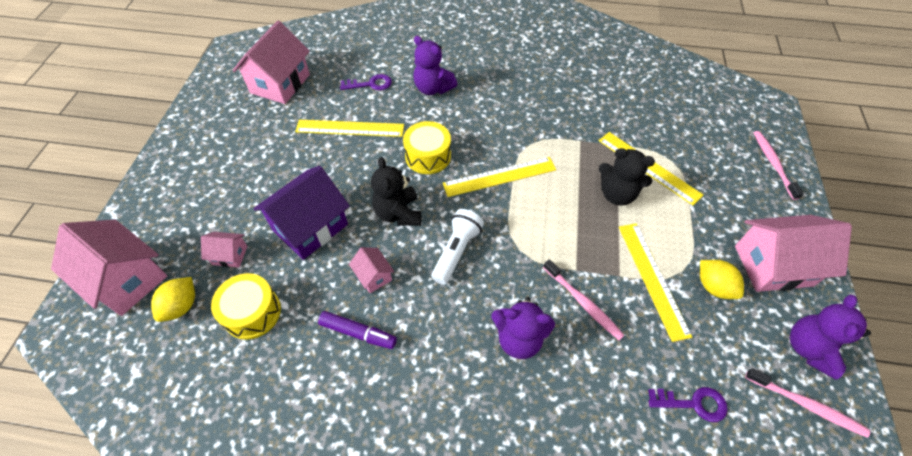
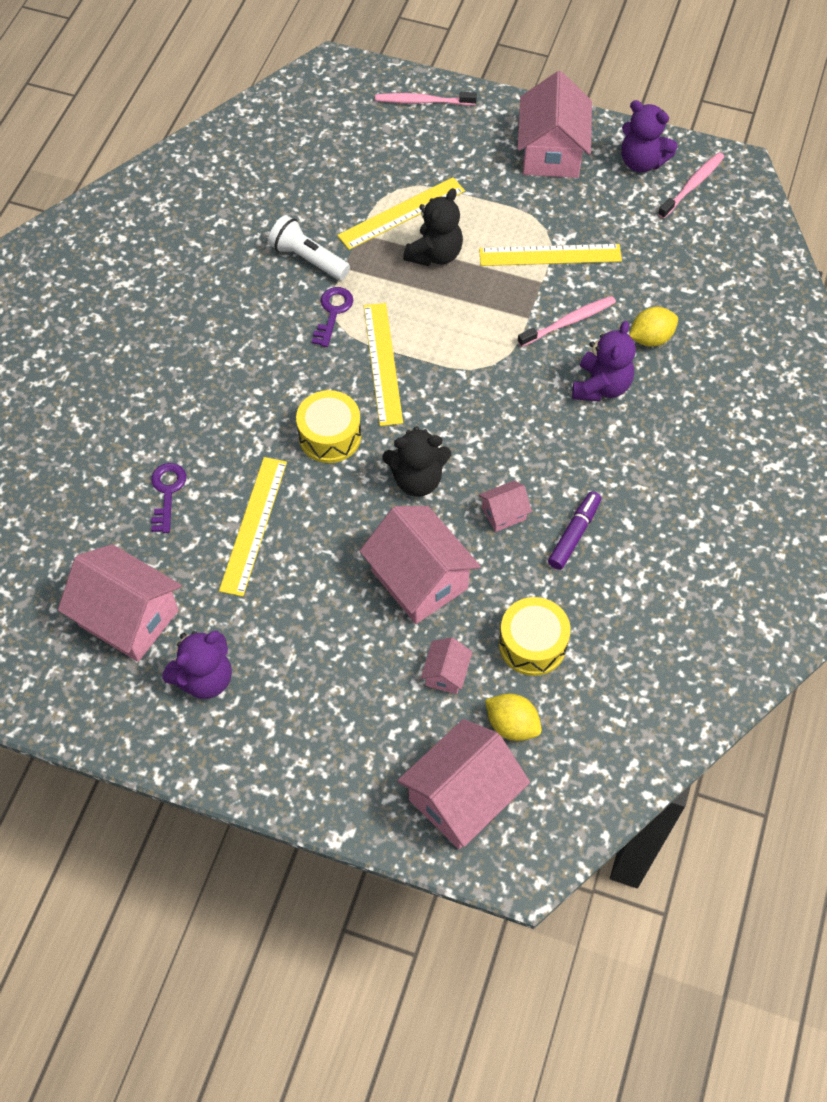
camera: 80 degrees left, 5 degrees up
(310, 227) = (419, 580): purple house -> pink house
(433, 88) = (200, 414): purple teddy bear -> purple teddy bear (204, 678)
(456, 251) = (484, 425): white flashlight -> white flashlight (308, 259)
(693, 403) = (682, 265): purple key -> purple key (333, 312)
(713, 287) = (567, 208): yellow lemon -> yellow lemon (650, 338)

